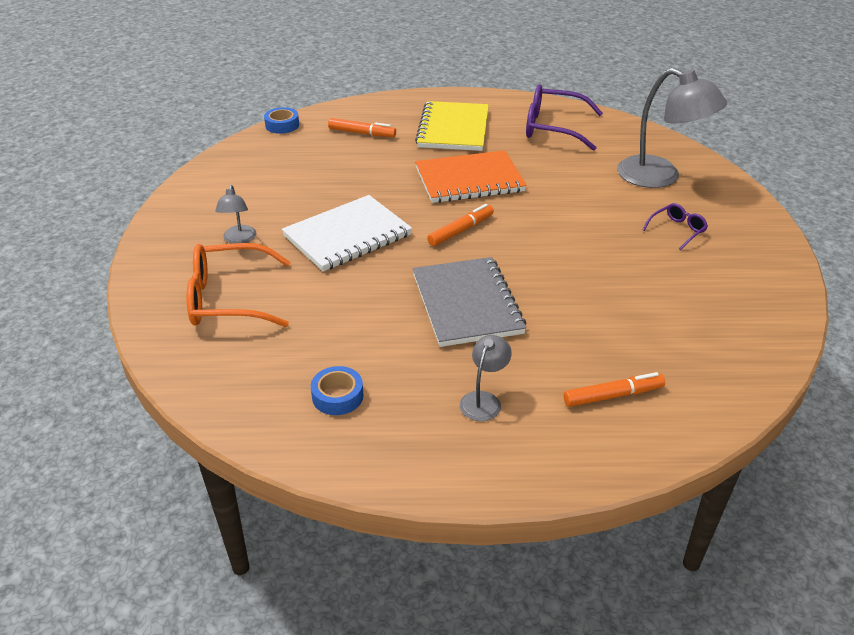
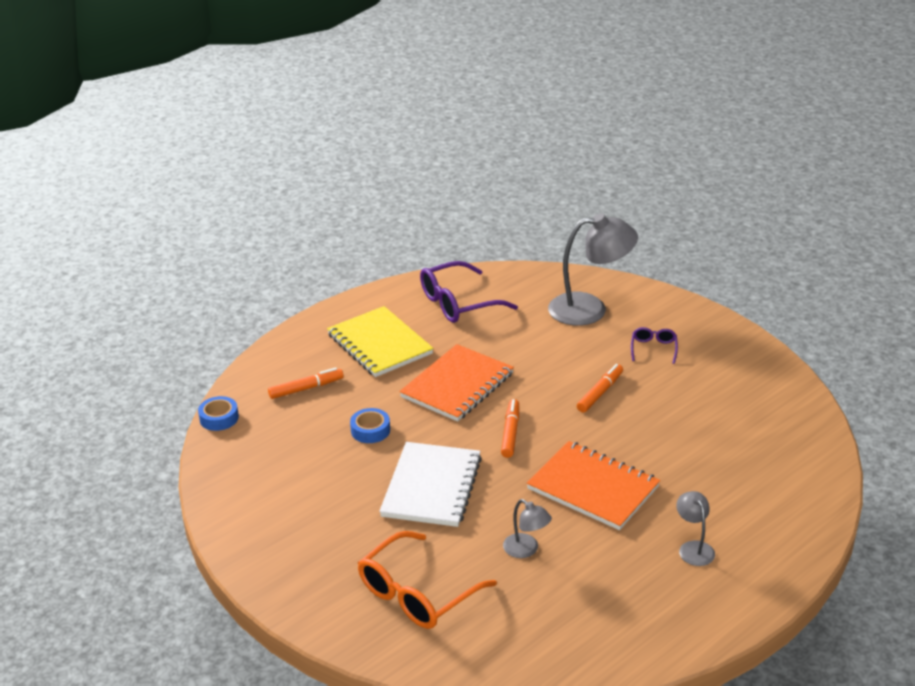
camera: 40 degrees left, 5 degrees down
(239, 239) = (348, 542): grey lamp -> grey lamp (526, 550)
(337, 396) = (602, 608): blue tape -> blue tape (370, 430)
(466, 304) = (593, 488): grey notebook -> orange notebook
(613, 395) = (760, 494): orange marker -> orange marker (600, 393)

